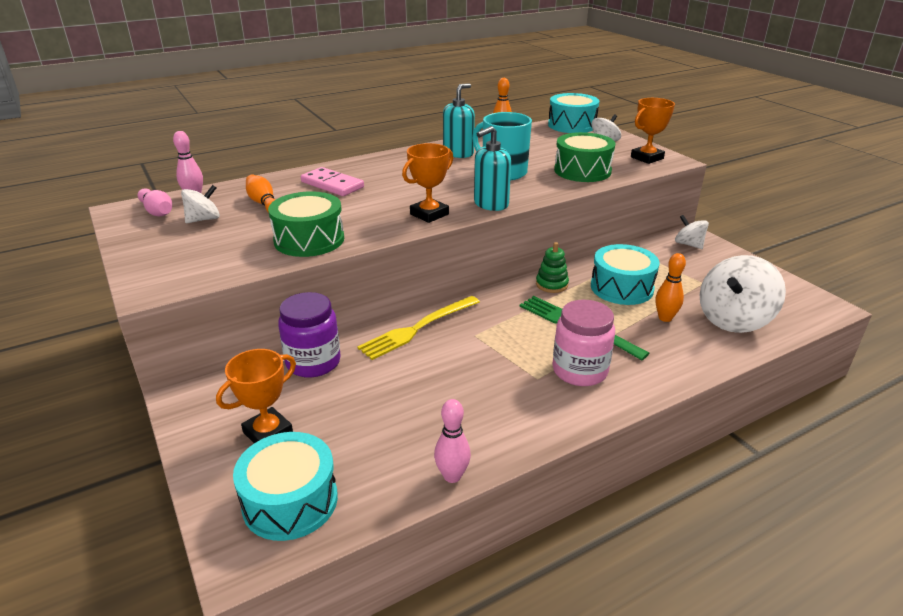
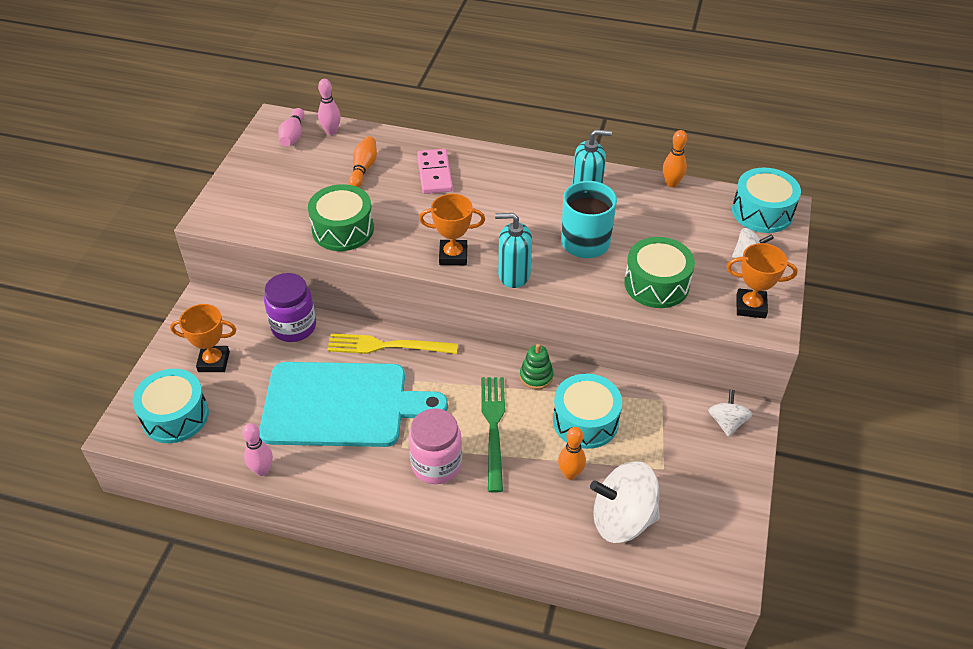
camera: 45 degrees right, 15 degrees up
(204, 219) = (309, 163): white spinning top -> none
(444, 384) = (342, 404): none -> turquoise cutting board

